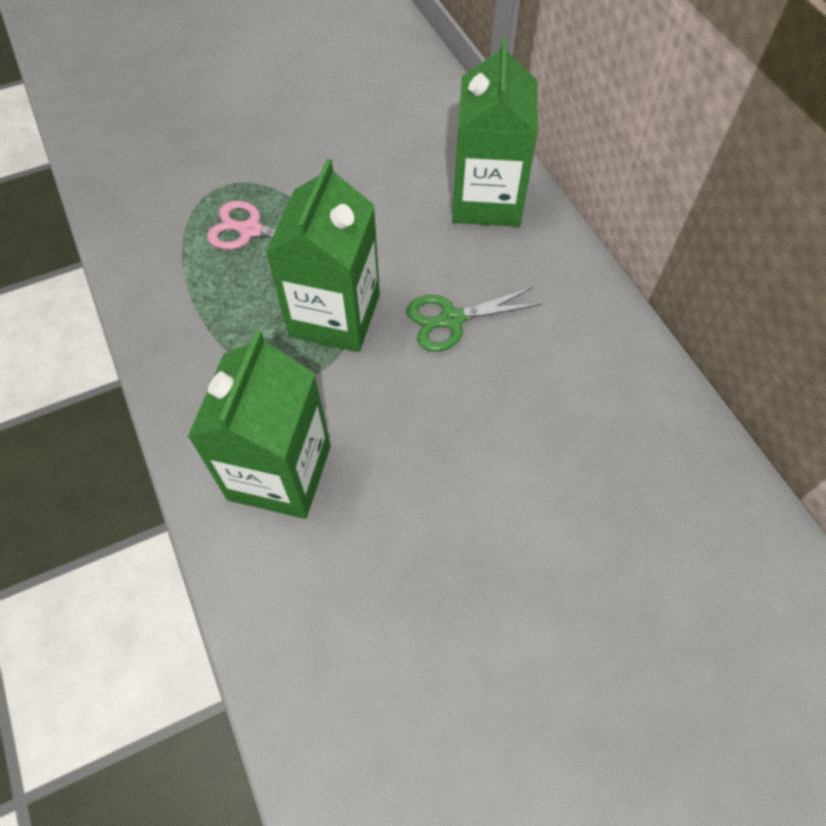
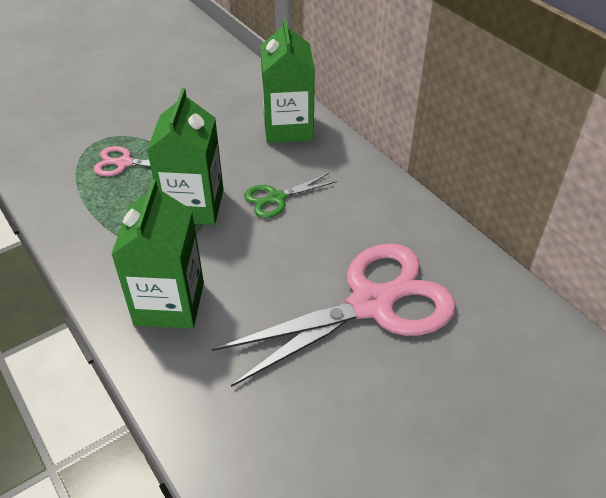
camera: 10 degrees left, 15 degrees down
(558, 519) = (371, 304): none -> pink scissors

